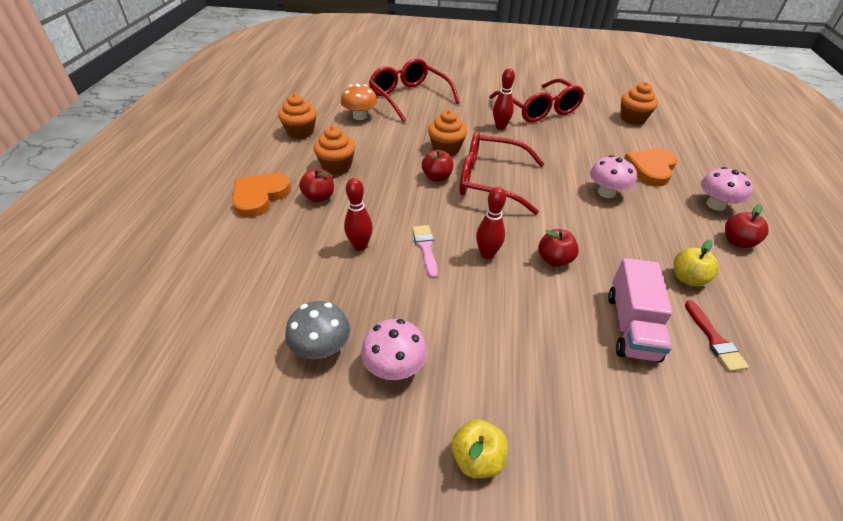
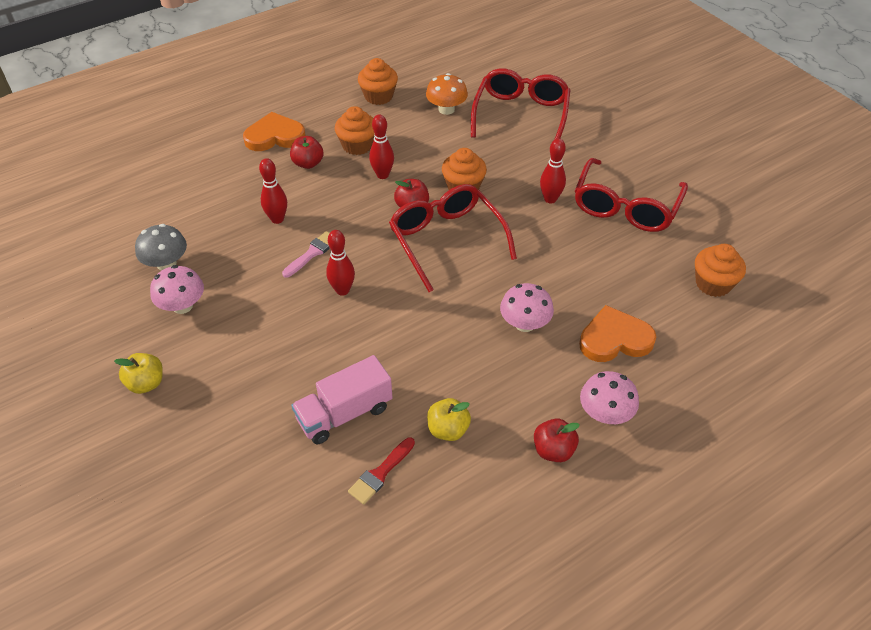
camera: 50 degrees right, 5 degrees up
(385, 172) = (382, 175): none -> red bowling pin
(554, 259) = (379, 332): red apple -> none

